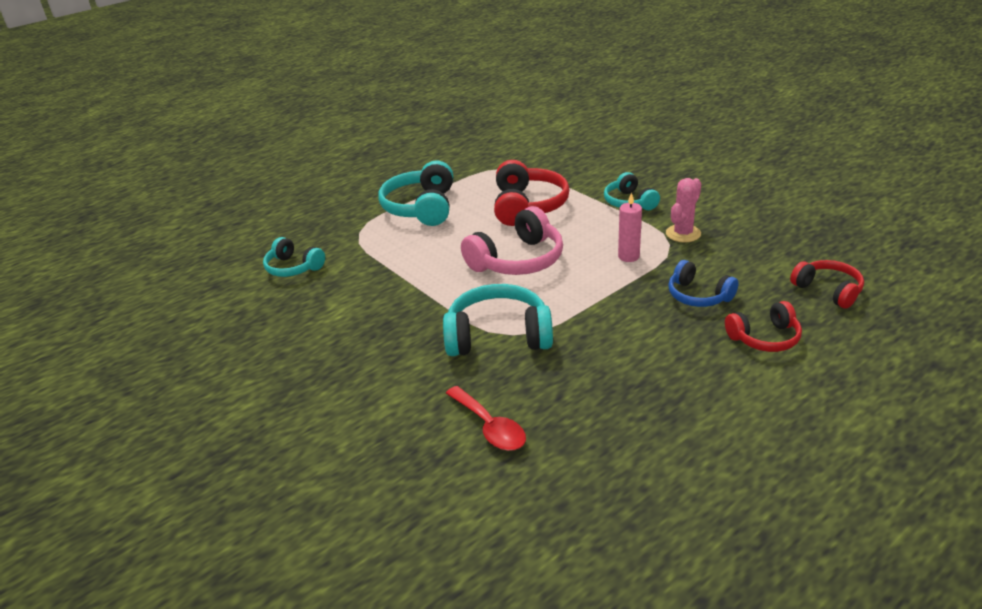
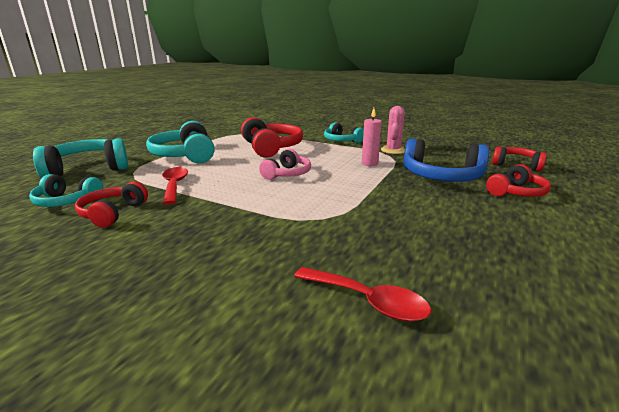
camera: 25 degrees left, 10 degrees down
(328, 291) = (113, 213): none -> red headphones
(393, 260) = (174, 185): none -> red spoon
(498, 336) = (310, 221): turquoise headphones -> turquoise headphones (88, 169)
(517, 260) = (287, 174): pink headphones -> pink headphones, size x0.62
(698, 296) = (441, 177): blue headphones -> blue headphones, size x1.63

